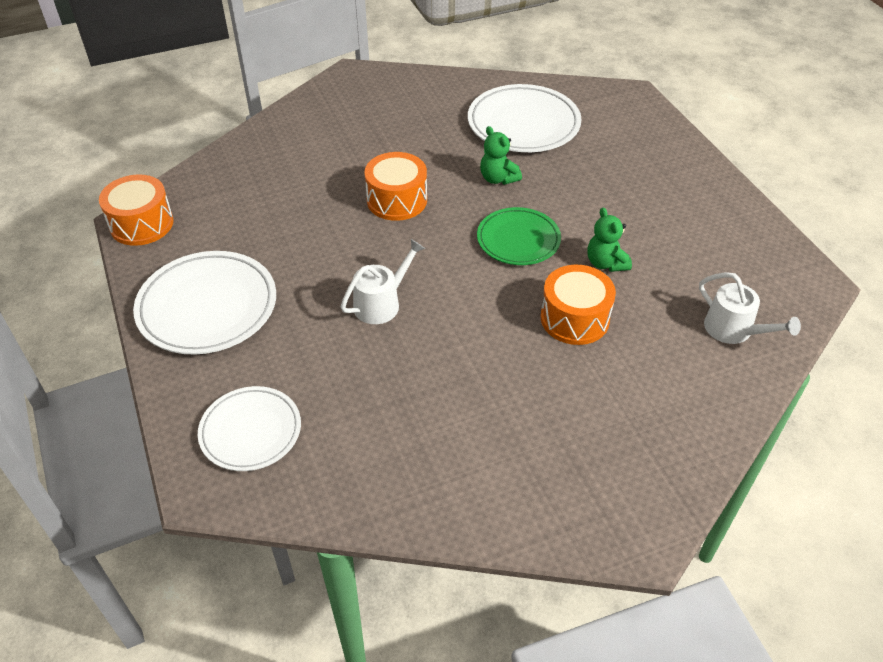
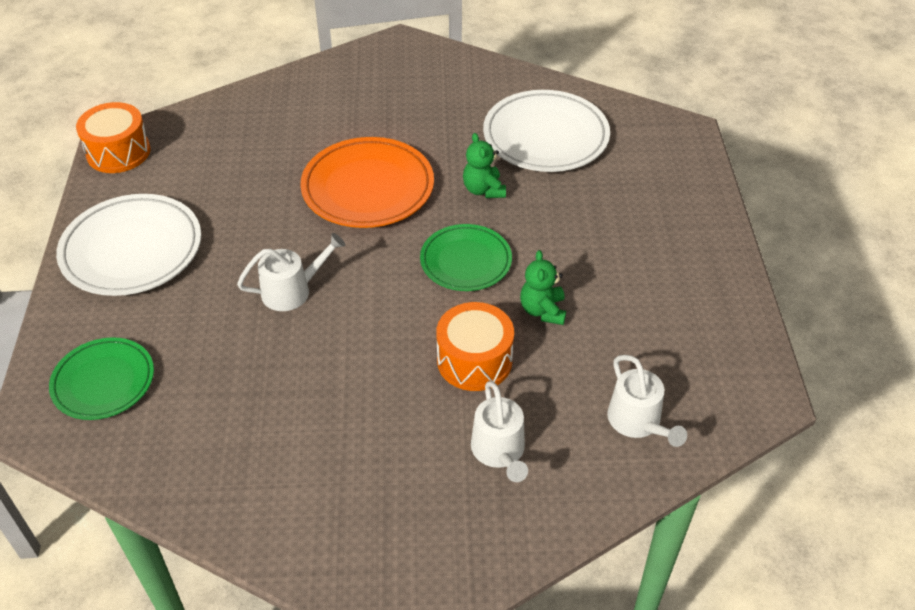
camera: 20 degrees right, 0 degrees up
(250, 431) = (103, 382): white plate -> green plate
(397, 200) = (368, 188): orange drum -> orange plate
(640, 386) = (499, 451): none -> white watering can

